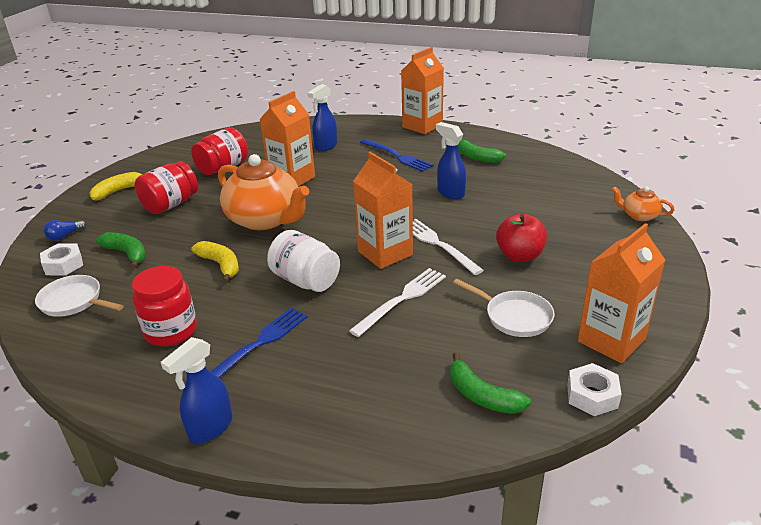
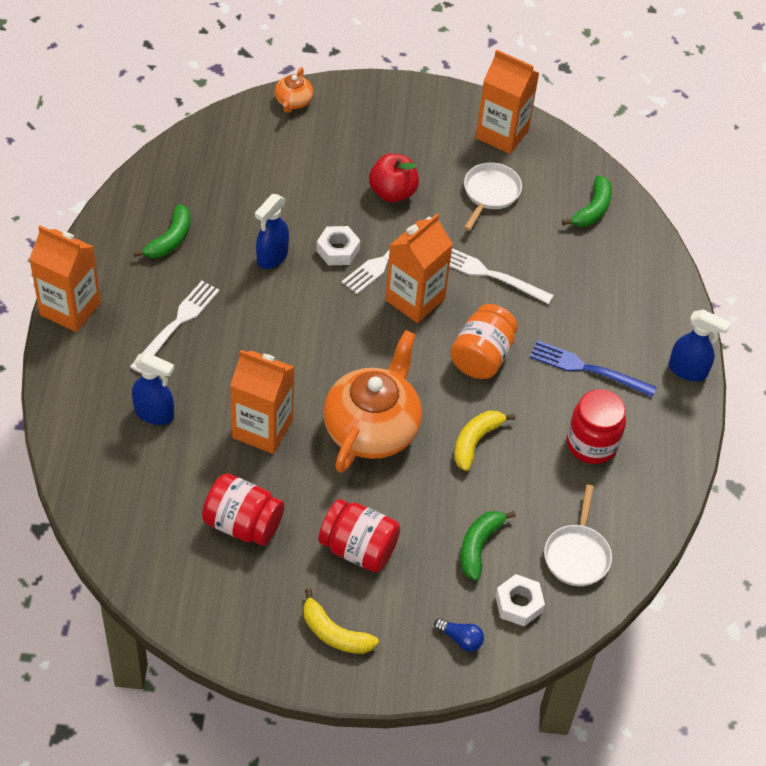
camera: 110 degrees left, 20 degrees up
(306, 281) = (482, 356): white jar -> orange jar
(397, 156) = (177, 324): blue fork -> white fork
(592, 395) = (569, 148): white nut -> white nut (338, 250)

